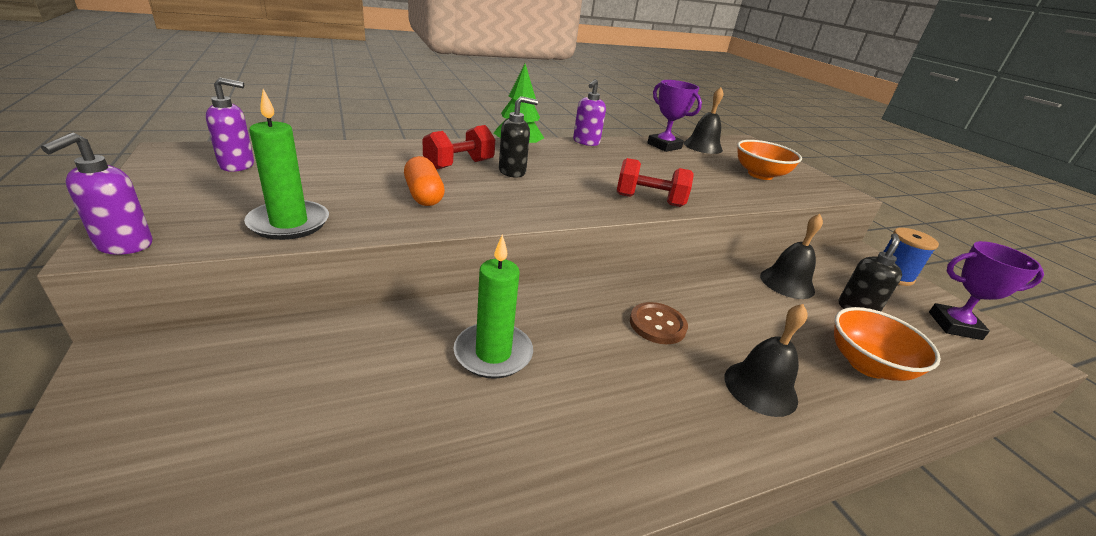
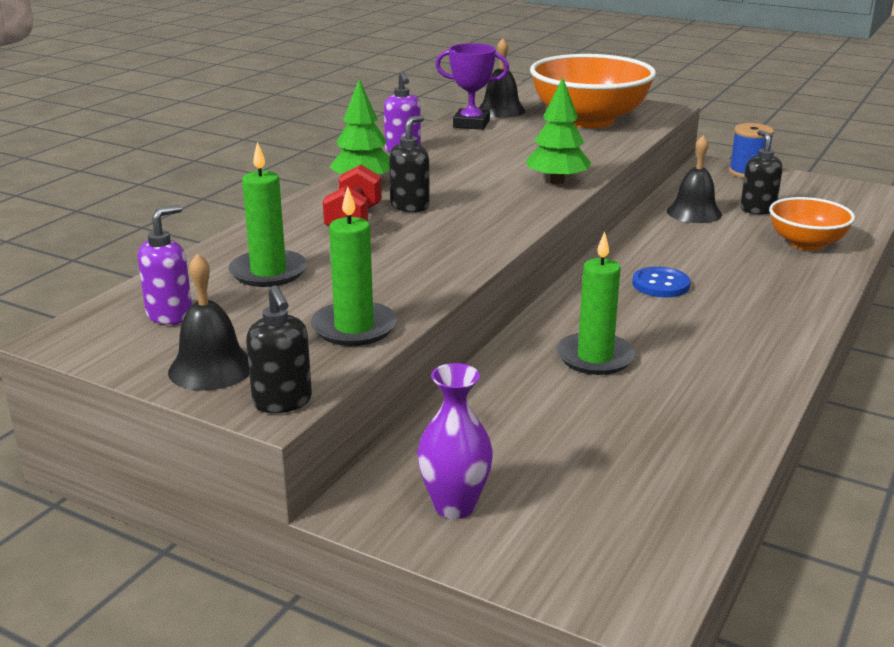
camera: 35 degrees left, 5 degrees down
(124, 245) = (282, 402): purple soap dispenser -> black soap dispenser
(153, 408) = (454, 506): none -> purple vase
(342, 168) = (268, 272): none -> green candle
(423, 195) = (393, 259): orange capsule -> none
(649, 200) = (557, 181): red dumbbell -> green tree
(657, 325) = (660, 284): brown button -> blue button
(760, 175) = (589, 120): orange bowl -> orange bowl, size x1.75
(760, 388) = (771, 288): black bell -> black bell (211, 368)
(954, 325) = (821, 192): purple trophy -> none

